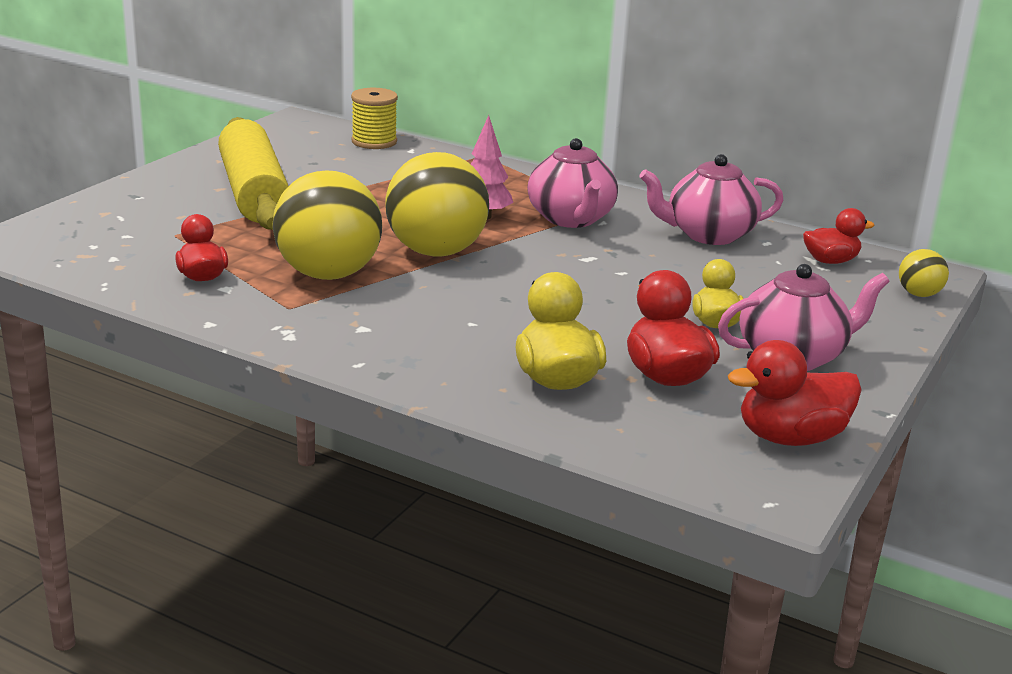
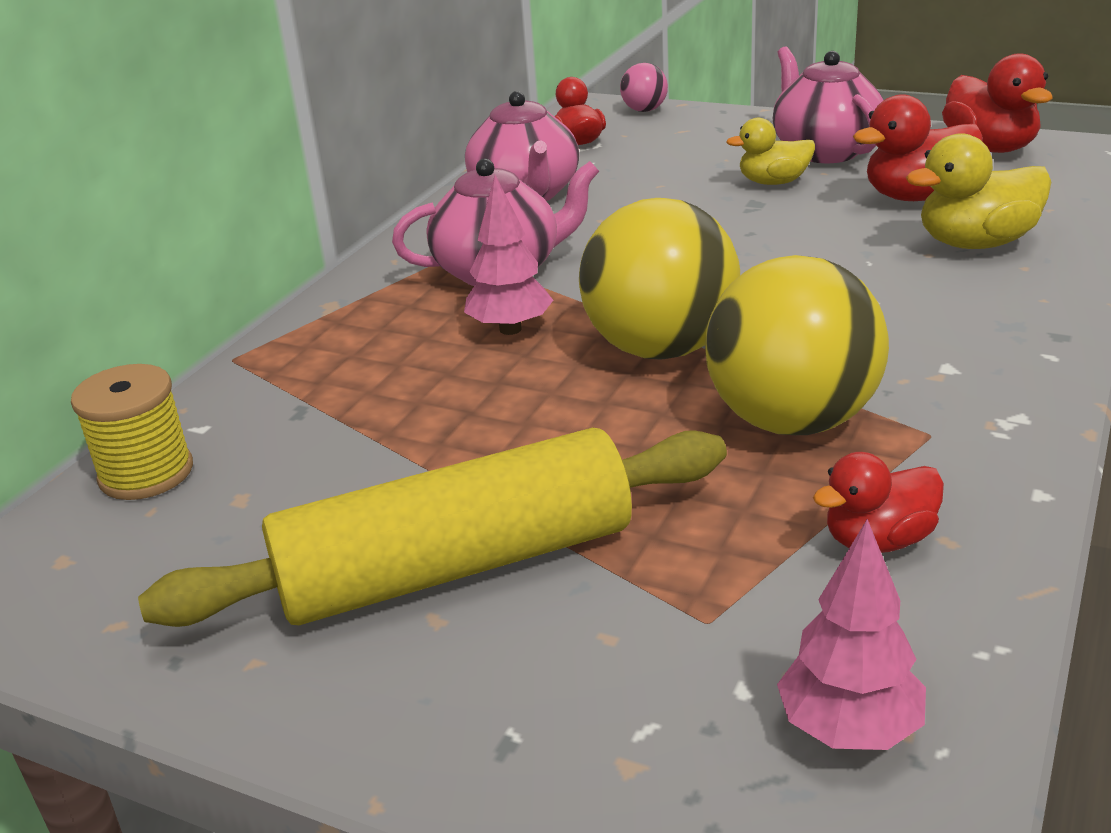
camera: 90 degrees left, 5 degrees up
(85, 250) = (849, 730): none -> pink tree
(919, 294) = (644, 110): yellow ball -> pink ball

